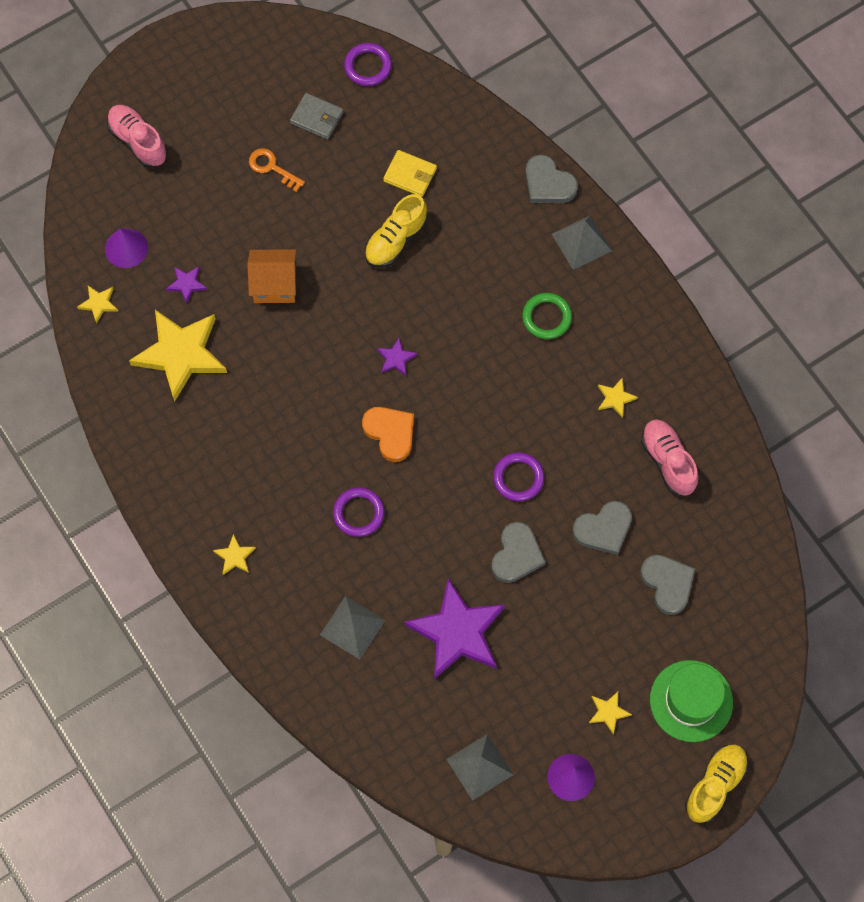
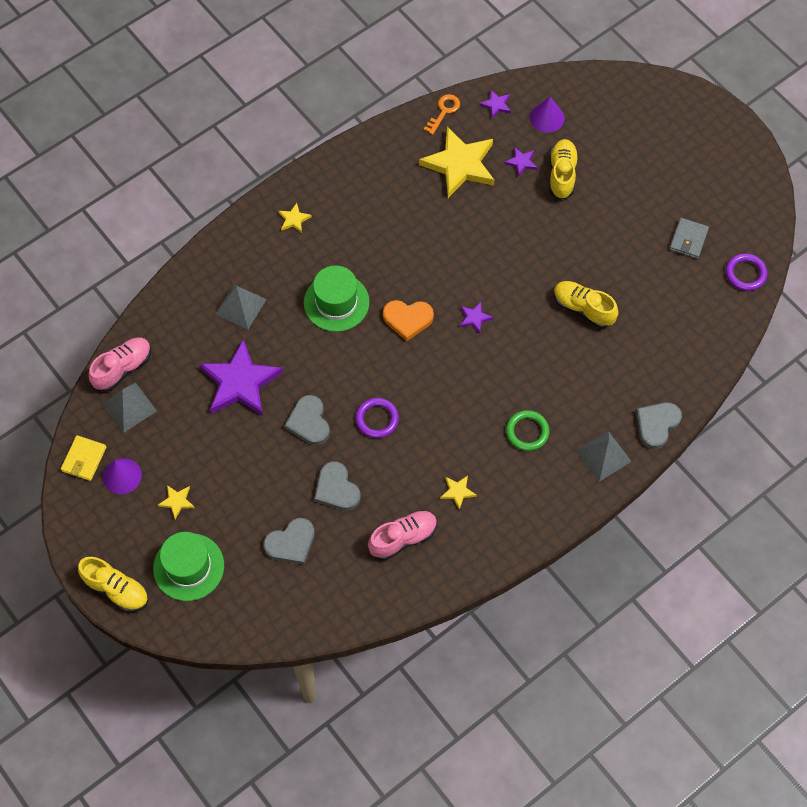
camera: 85 degrees right, 5 degrees down
(98, 304) = (496, 105): yellow star -> purple star
(138, 141) = (643, 115): pink shoe -> pink shoe (123, 368)
(210, 241) = (562, 174): none -> yellow shoe
(272, 168) = (635, 211): orange key -> orange key (443, 111)
(274, 284) = (529, 223): orange house -> none
(358, 513) = (336, 302): purple ring -> green hat
(390, 433) = (407, 319): orange heart -> orange heart turned 45 degrees clockwise
(410, 175) = (646, 315): yellow wallet -> yellow wallet (84, 459)
(516, 555) = (309, 422): grey heart -> grey heart turned 60 degrees clockwise

